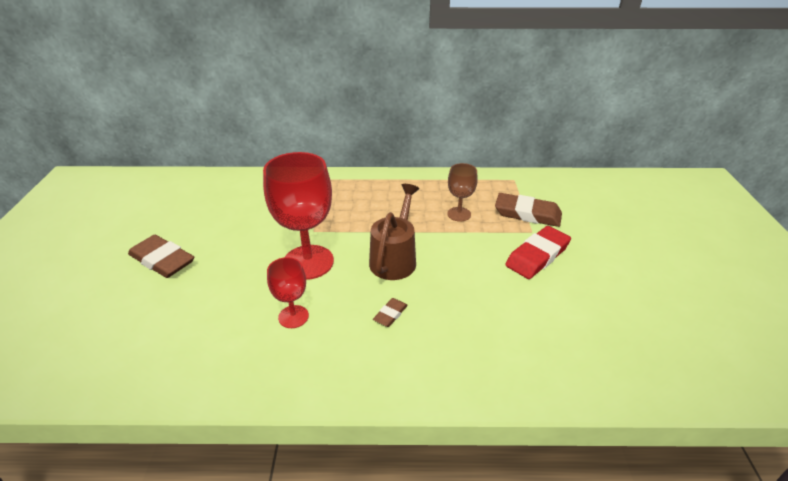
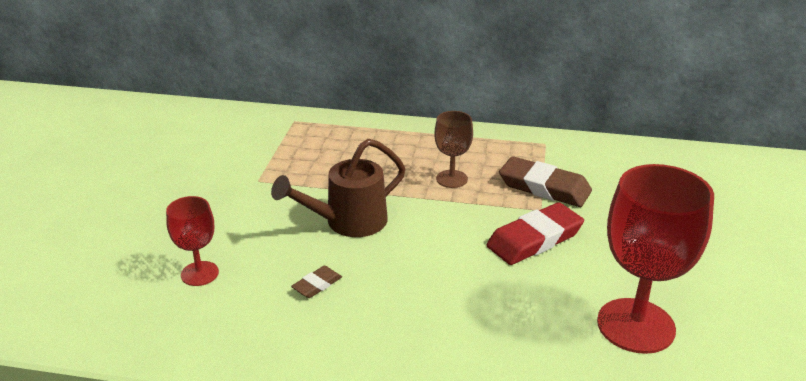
camera: 10 degrees right, 5 degrees down
(162, 260) = (69, 195): brown eraser -> none
(308, 262) = (239, 215): red goblet -> red goblet (635, 325)
(395, 258) = (348, 222): brown watering can -> brown watering can turned 150 degrees counterclockwise

